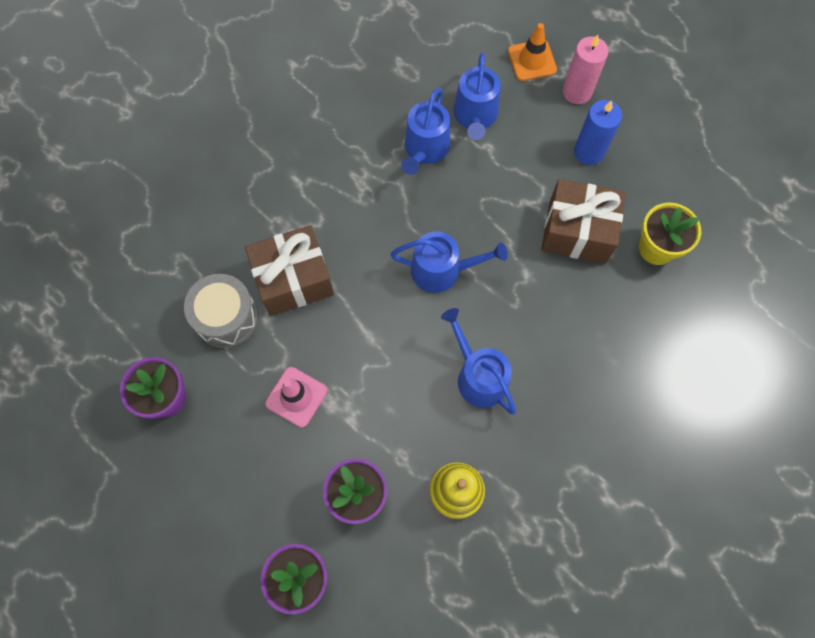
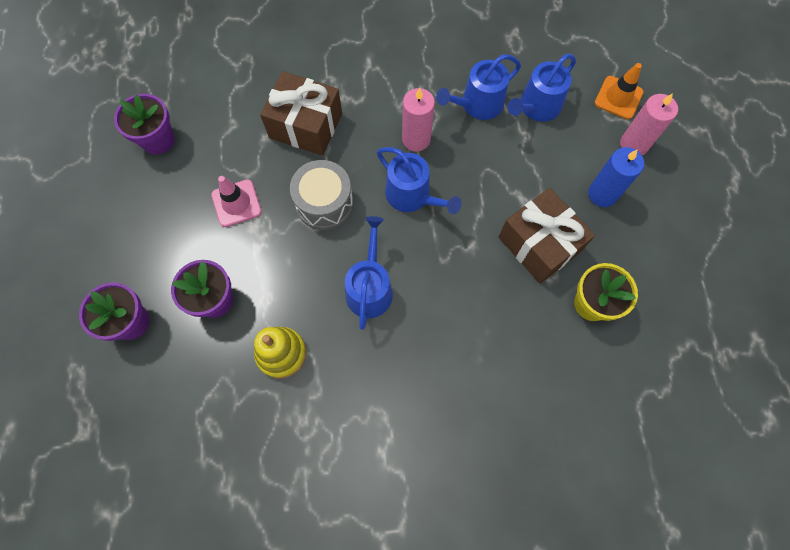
camera: 40 degrees right, 0 degrees up
(226, 317) = (240, 118): grey drum -> grey drum (324, 203)
(401, 218) = (416, 139): none -> pink candle

